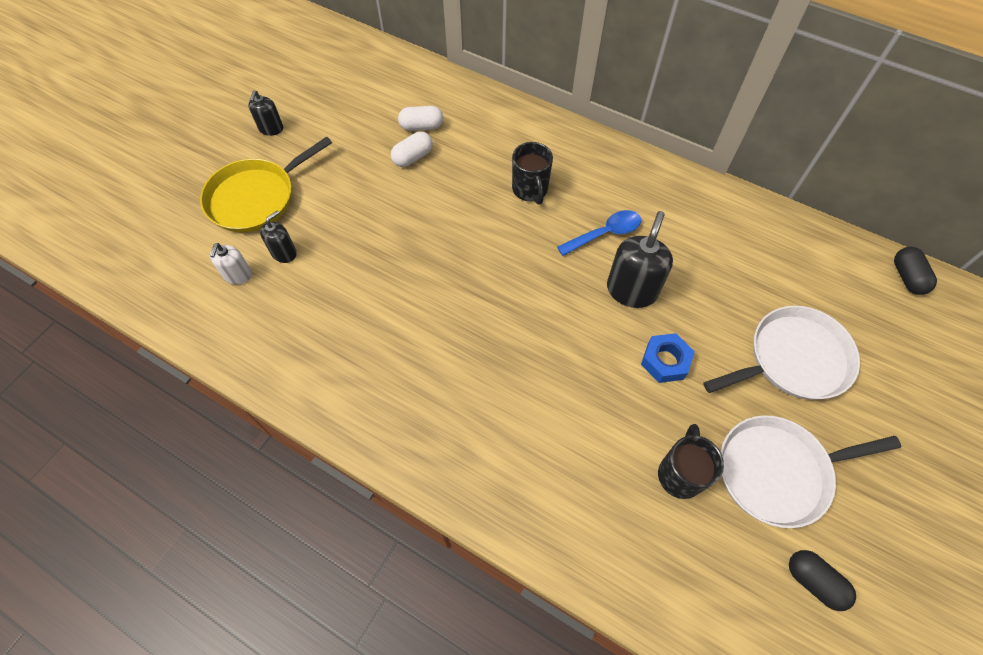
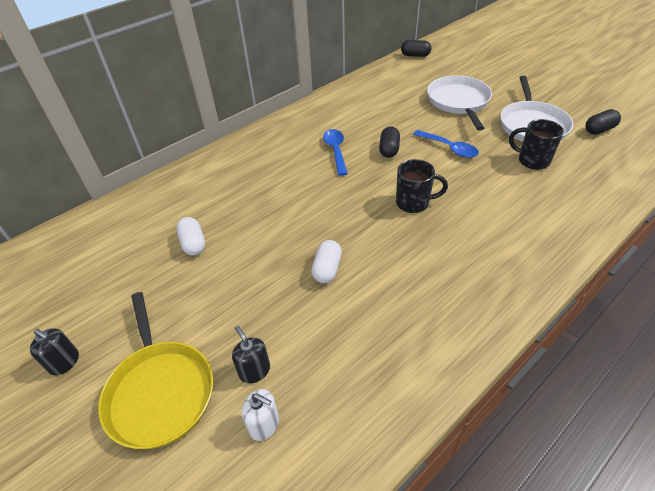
camera: 70 degrees left, 15 degrees down
(421, 126) = (161, 231): white capsule -> white capsule (327, 269)
(530, 190) = (275, 179): black mug -> black mug (413, 203)
(631, 290) = (389, 149): black soap dispenser -> black capsule
(665, 361) = (449, 148): blue nut -> blue spoon

